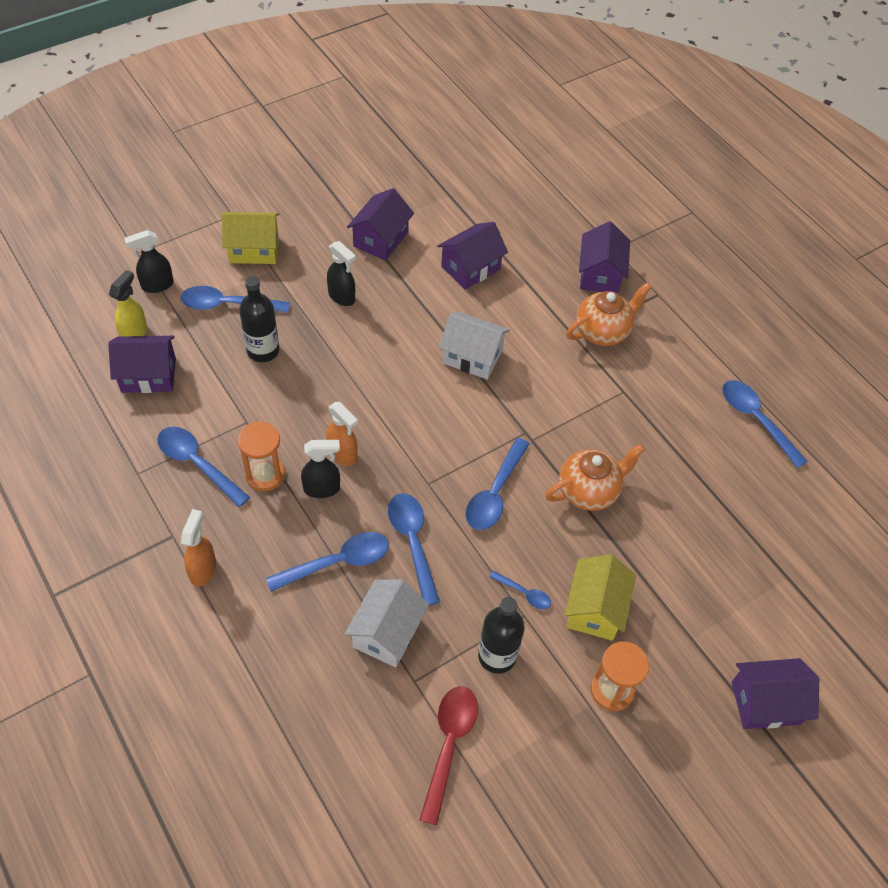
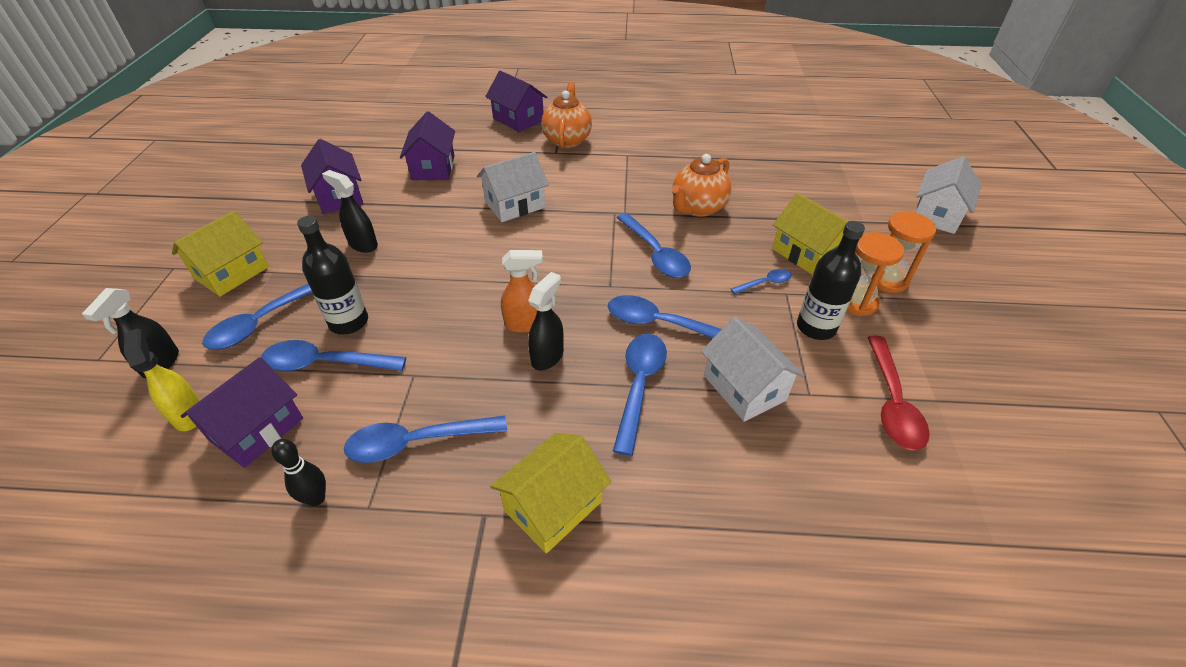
camera: 50 degrees left, 10 degrees down
(126, 443) = (316, 498): none -> black bowling pin
(203, 569) = (553, 506): orange spray bottle -> yellow house
(265, 475) = (489, 391): orange hourglass -> orange hourglass (856, 301)
(342, 297) = (363, 244): black spray bottle -> black spray bottle turned 135 degrees counterclockwise
(449, 745) = (892, 402): red spoon -> red spoon turned 135 degrees counterclockwise
(589, 491) = (697, 208): orange teapot -> orange teapot turned 150 degrees counterclockwise
(756, 420) = (705, 118): blue spoon -> blue spoon (325, 364)
(765, 703) = (936, 215): purple house -> white house

